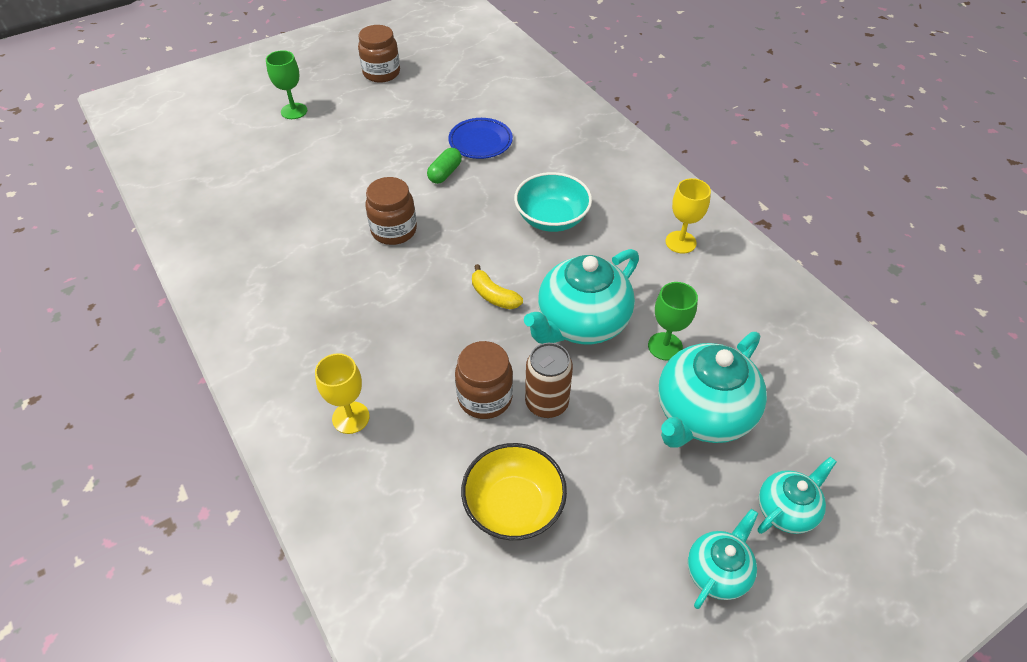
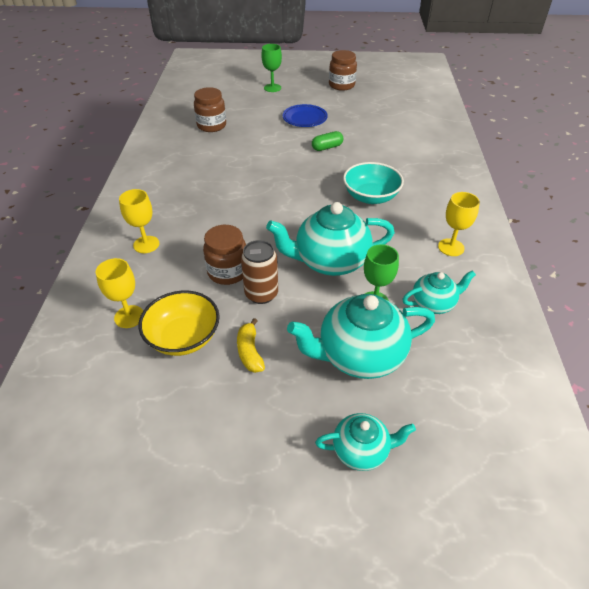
camera: 35 degrees right, 5 degrees down
(394, 230) = (266, 164): brown jar -> brown jar (211, 126)
(426, 521) = (129, 316): none -> yellow goblet
(480, 142) = (366, 139): blue plate -> blue plate (305, 118)
(494, 296) = (290, 222): yellow banana -> yellow banana (250, 352)
(717, 571) = (270, 455): turquoise teapot -> turquoise teapot (433, 304)

